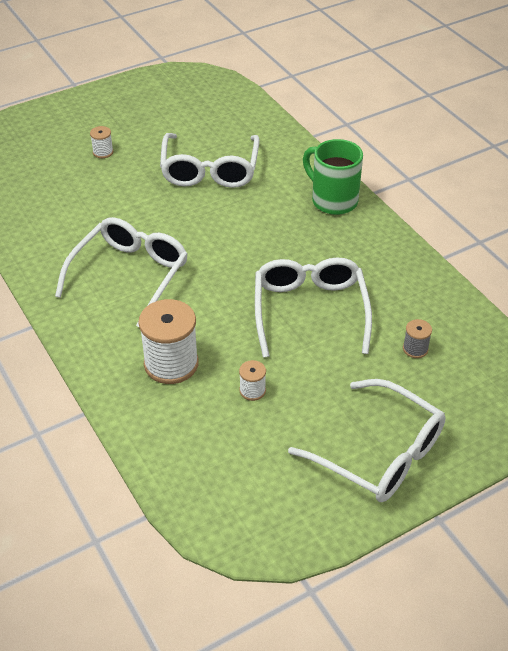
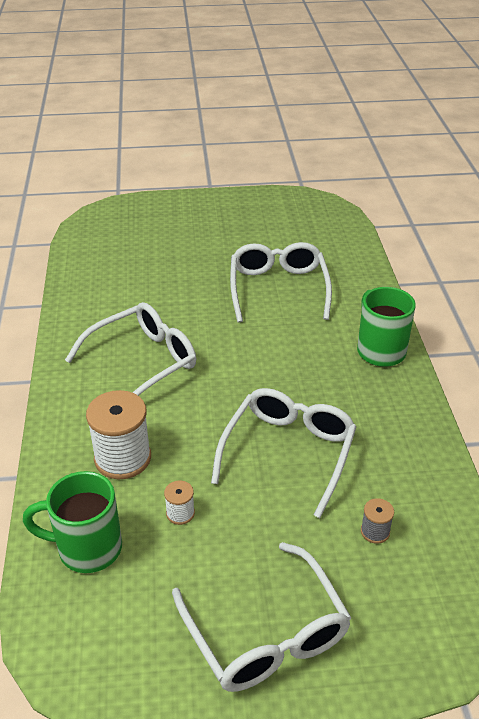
camera: 25 degrees right, 5 degrees down
(103, 152) = (194, 248): white spool -> none
(193, 446) = (87, 548): none -> green mug
(210, 170) = (278, 289): white glasses -> white glasses turned 150 degrees clockwise

